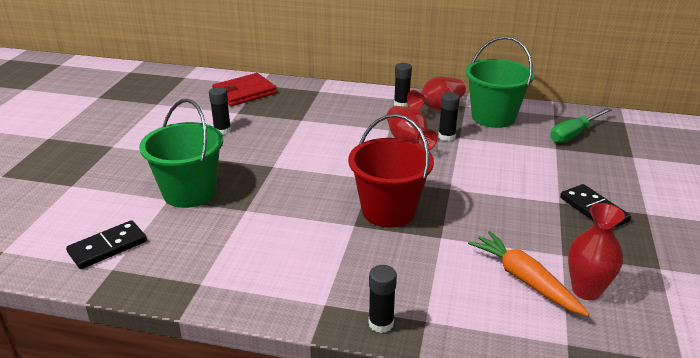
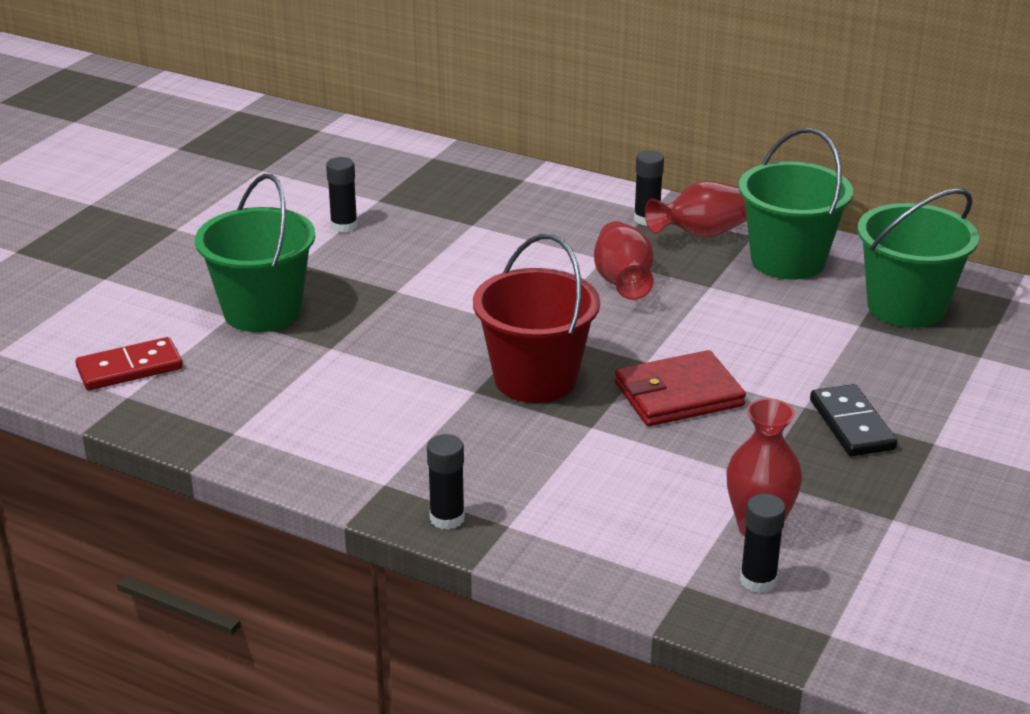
camera: 15 degrees right, 0 degrees up
(108, 247) = (130, 368): black domino -> red domino
(244, 93) = (402, 168): red wallet -> red wallet (678, 394)
(446, 136) = (689, 282): black glue stick -> black glue stick (758, 580)
(524, 279) = (678, 500): orange carrot -> none
(574, 134) = (906, 307): green screwdriver -> green bucket

